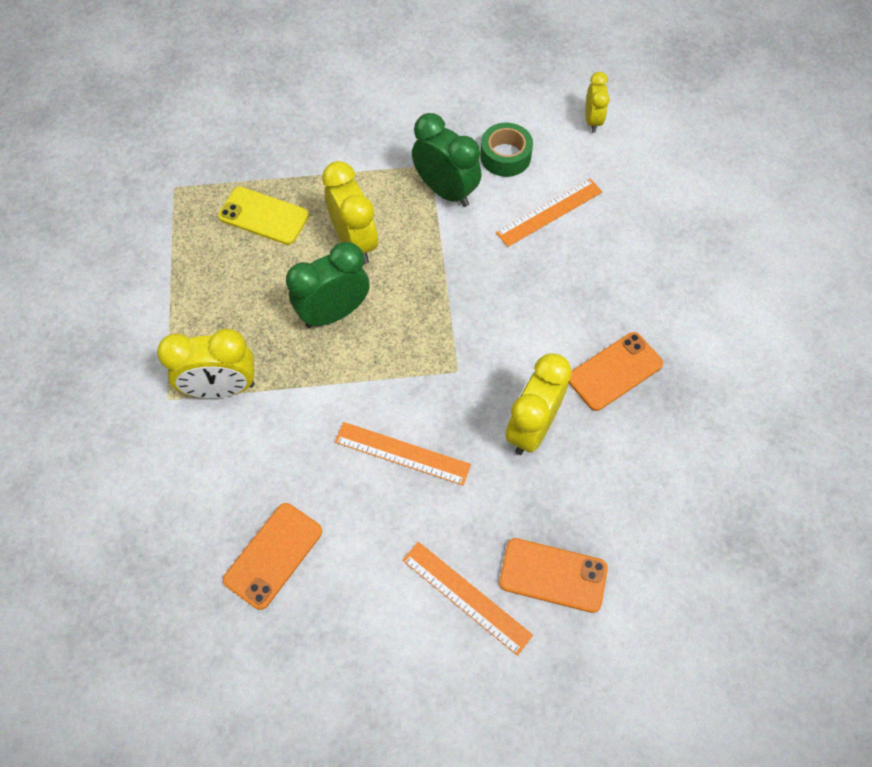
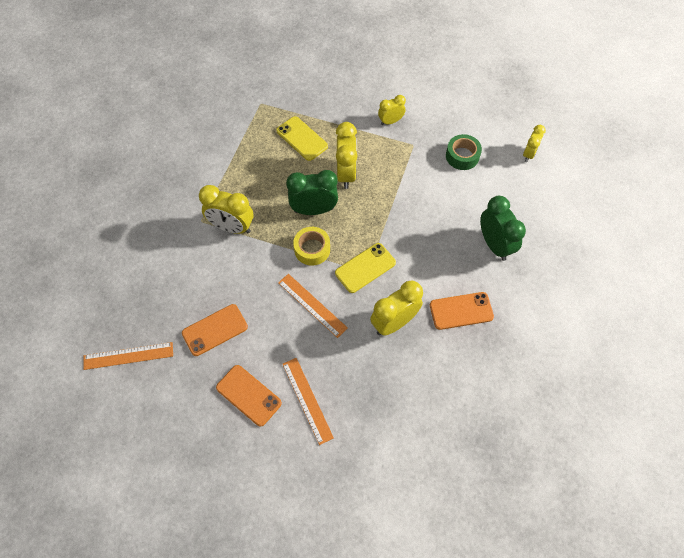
camera: 25 degrees right, 0 degrees up
(360, 371) = (312, 249): none -> yellow tape
(381, 144) = (390, 121): none -> yellow clock
(446, 191) = (415, 164): green clock -> green clock (494, 244)
(451, 366) = (365, 268): none -> yellow phone
(549, 212) = (471, 200): orange ruler -> orange ruler (128, 356)
(553, 575) = (362, 410): orange phone -> orange phone (248, 395)

